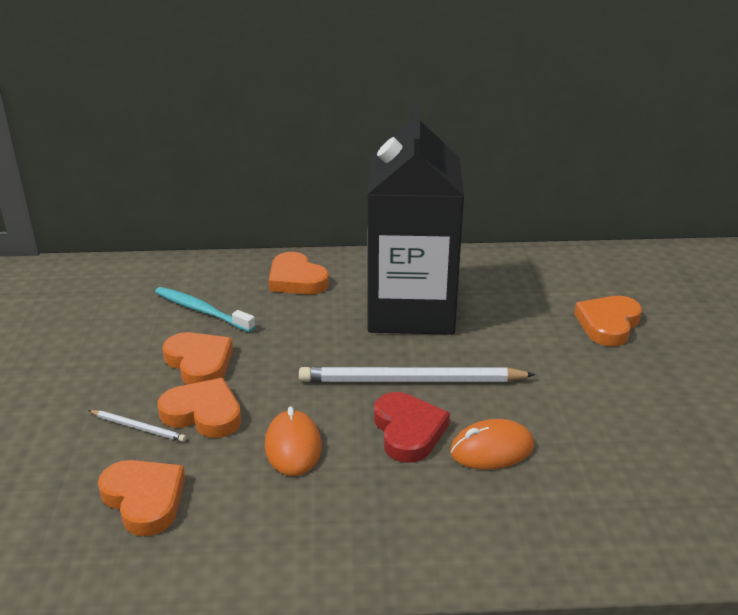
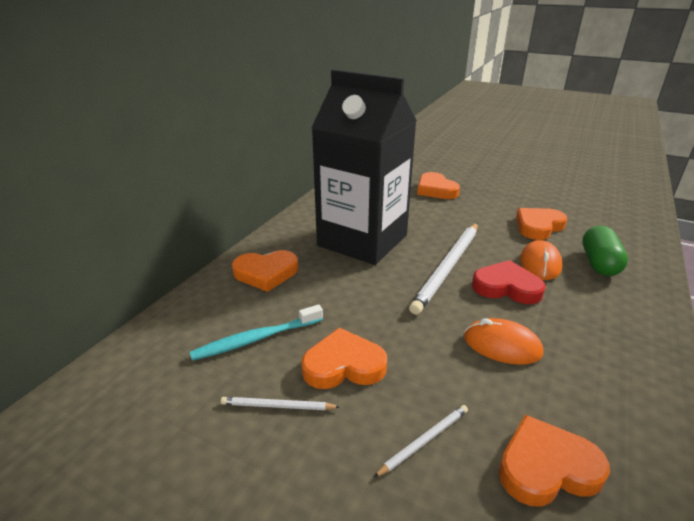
camera: 60 degrees left, 0 degrees up
(134, 348) = (277, 406): none -> white pencil
(203, 413) = (427, 385): orange heart -> orange heart (538, 226)
(548, 503) = (599, 263): none -> green capsule

